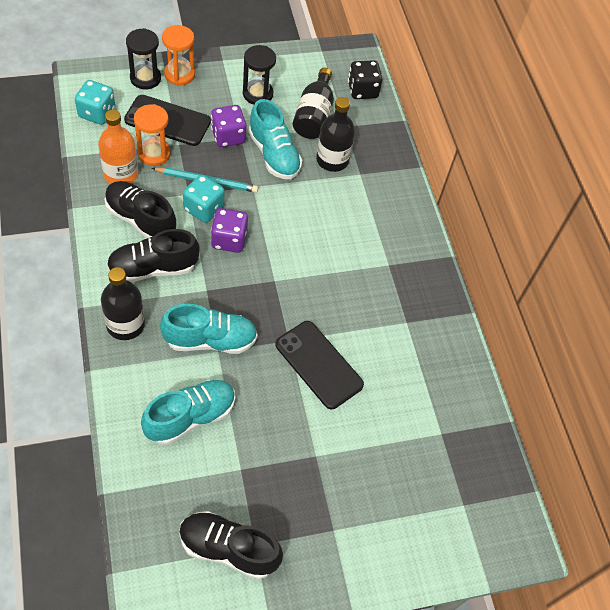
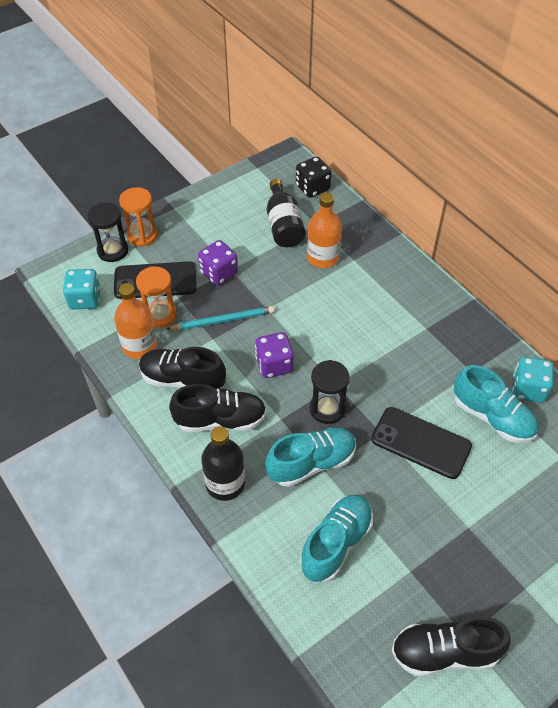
camera: 15 degrees left, 5 degrees down
(153, 268) = (220, 420): black shoe -> black shoe turned 150 degrees counterclockwise
(203, 208) = (234, 346): turquoise dice -> turquoise dice (528, 389)
(257, 94) = (223, 226): black hourglass -> black hourglass (327, 409)
(274, 154) = (269, 273): turquoise shoe -> turquoise shoe (492, 417)
(332, 160) = (323, 257): black bottle -> orange bottle

